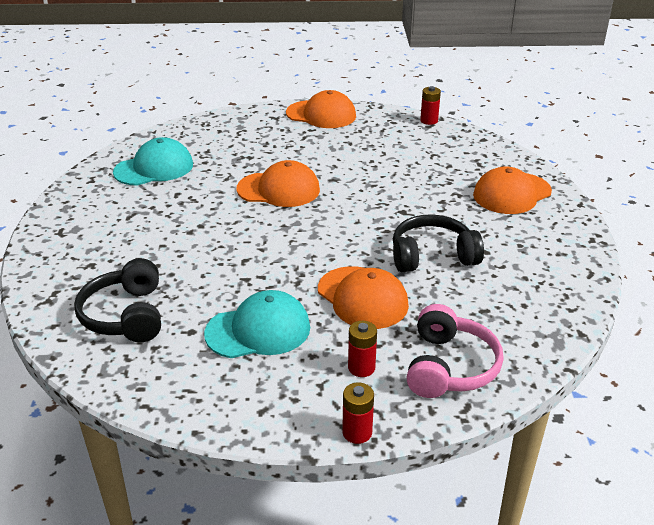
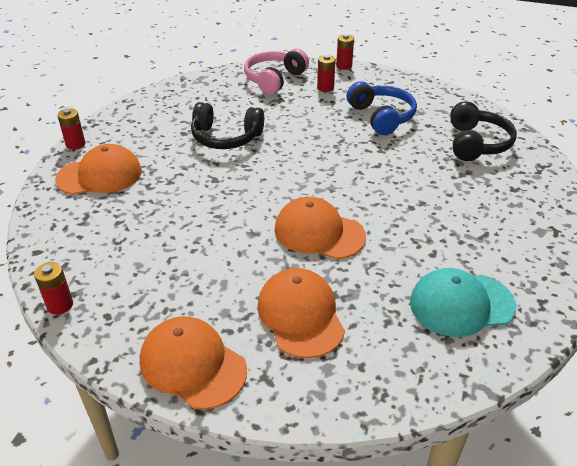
camera: 160 degrees left, 5 degrees up
(258, 330) = (381, 117): turquoise cap -> blue headphones
(362, 298) = (300, 121): orange cap -> orange cap (300, 315)
(576, 215) = (75, 144): none -> red battery

